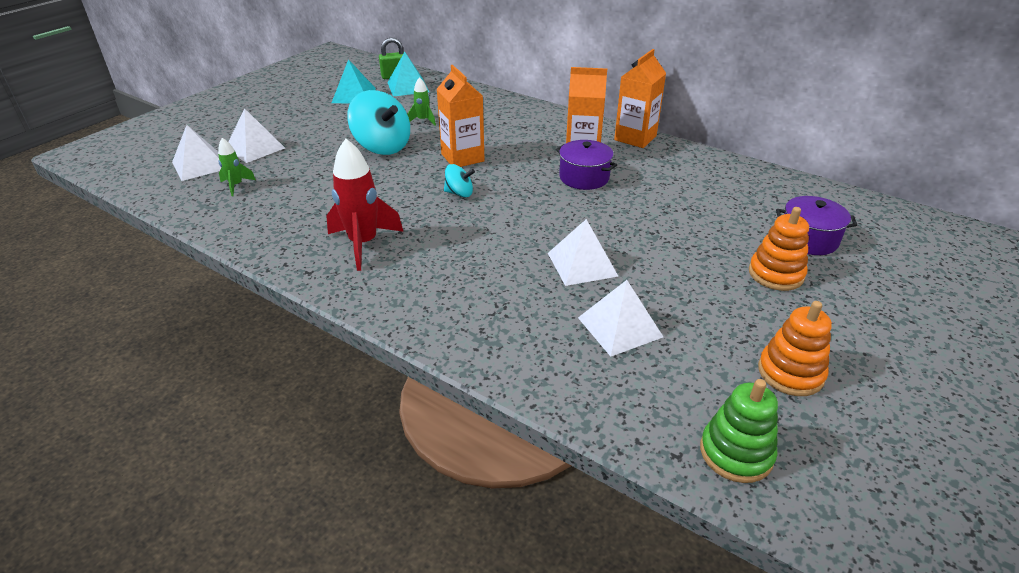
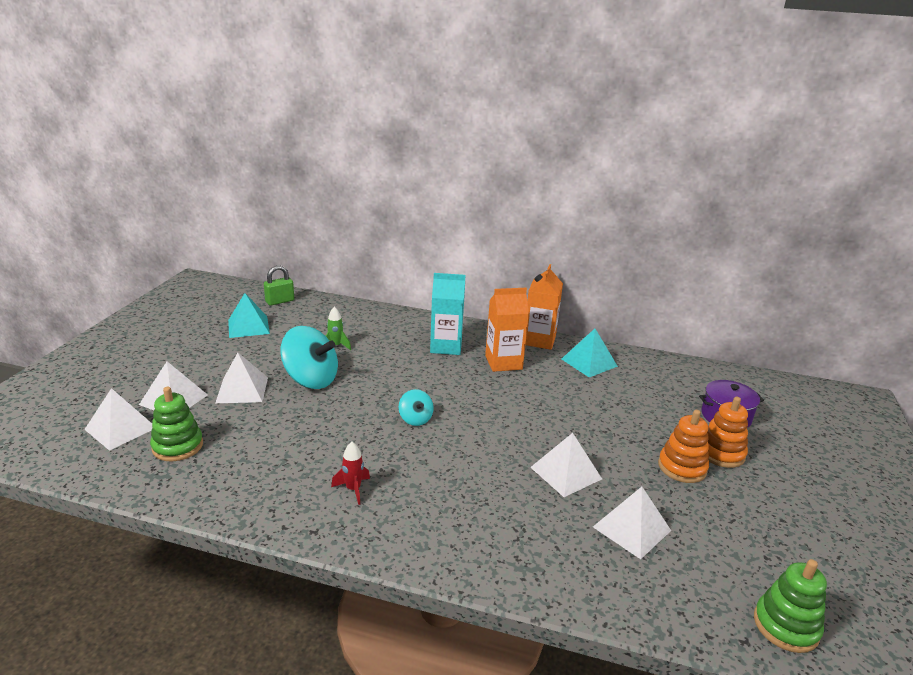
camera: 20 degrees left, 10 degrees down
(236, 185) = (177, 446): green rocket -> green stacking toy
(316, 147) = (242, 390): none -> white pyramid
(363, 244) = (353, 489): red rocket -> red rocket, size x0.51
(408, 87) = (300, 311): turquoise pyramid -> turquoise pyramid (589, 362)
(459, 193) = (415, 419): turquoise spinning top -> turquoise spinning top turned 75 degrees clockwise
(462, 157) = (397, 381): orange carton -> none
(531, 133) = (446, 346): none -> turquoise carton
(584, 177) = (518, 386): purple pot -> none
(790, 373) = (782, 542): orange stacking toy -> orange stacking toy (682, 467)

